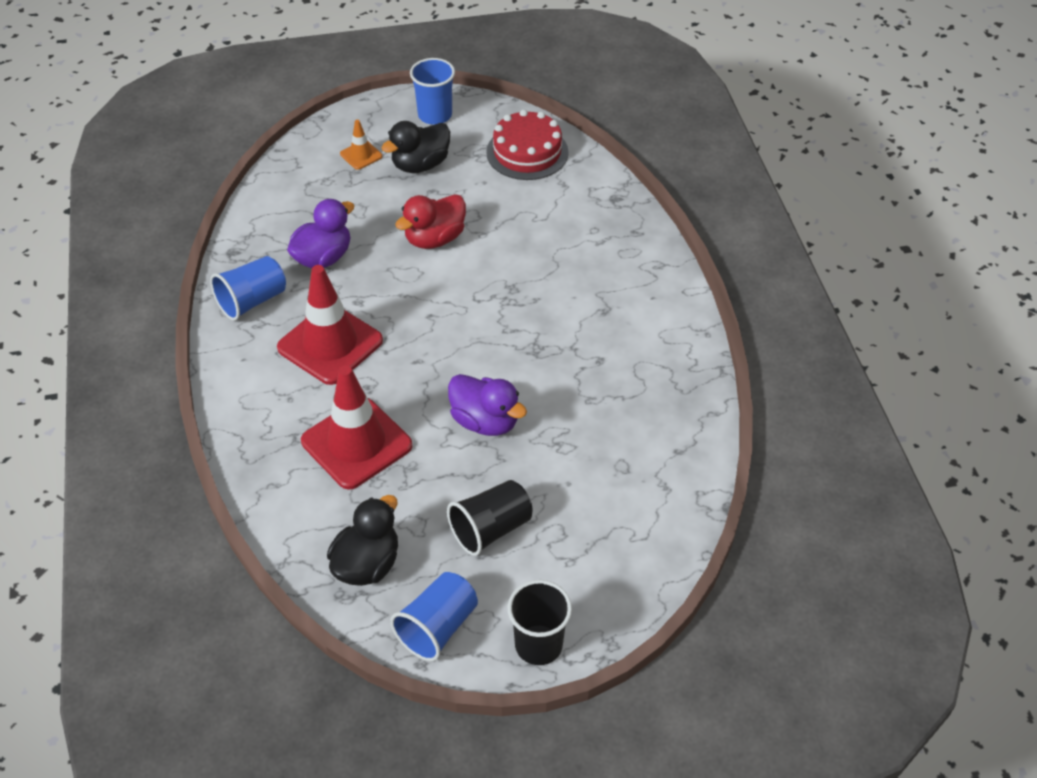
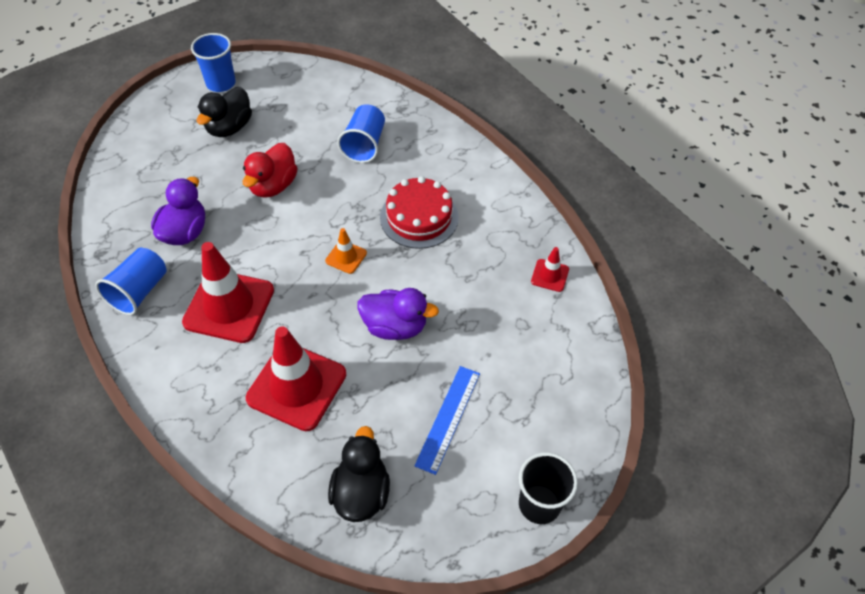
camera: 25 degrees left, 5 degrees up
(361, 155) = (174, 134): orange traffic cone -> orange traffic cone (346, 257)
(437, 627) = (450, 524): blue cup -> blue cup (364, 145)
(491, 529) = (448, 418): black cup -> blue ruler
(527, 152) = (312, 92): red cake -> red cake (419, 217)
(682, 427) = (550, 275): none -> red traffic cone

